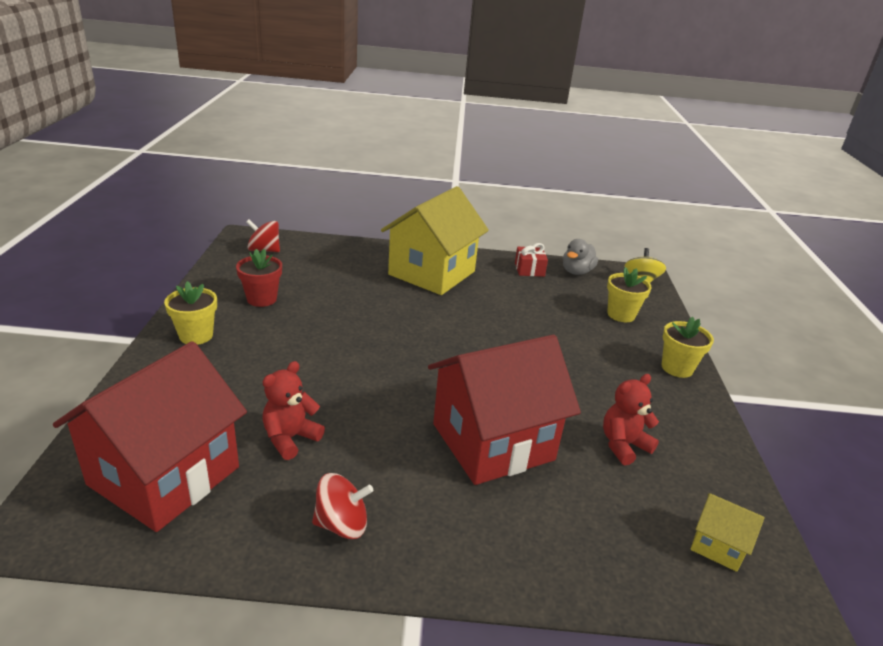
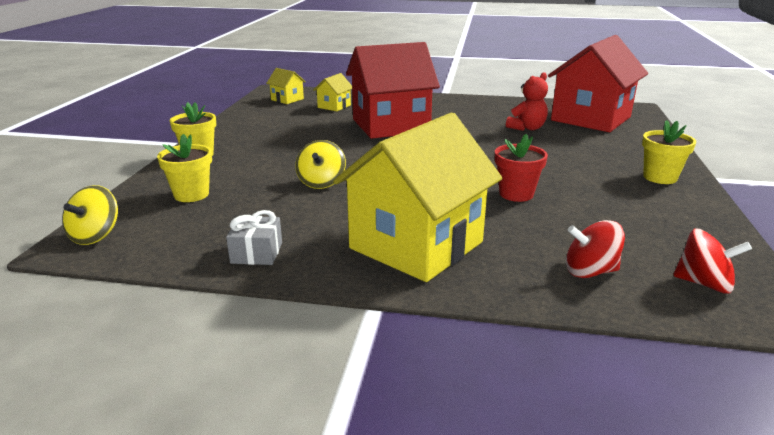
camera: 170 degrees left, 5 degrees down
(262, 299) = (630, 209): red flower pot -> red flower pot (516, 194)
(342, 524) = (482, 106): red spinning top -> red spinning top (590, 271)
(525, 328) = (321, 182): none -> yellow spinning top
(529, 269) = (256, 253): red gift -> grey gift
(576, 272) = (180, 250): grey duck -> none
(612, 513) = (334, 106): none -> yellow house
(623, 445) = (301, 123): red teddy bear -> none

